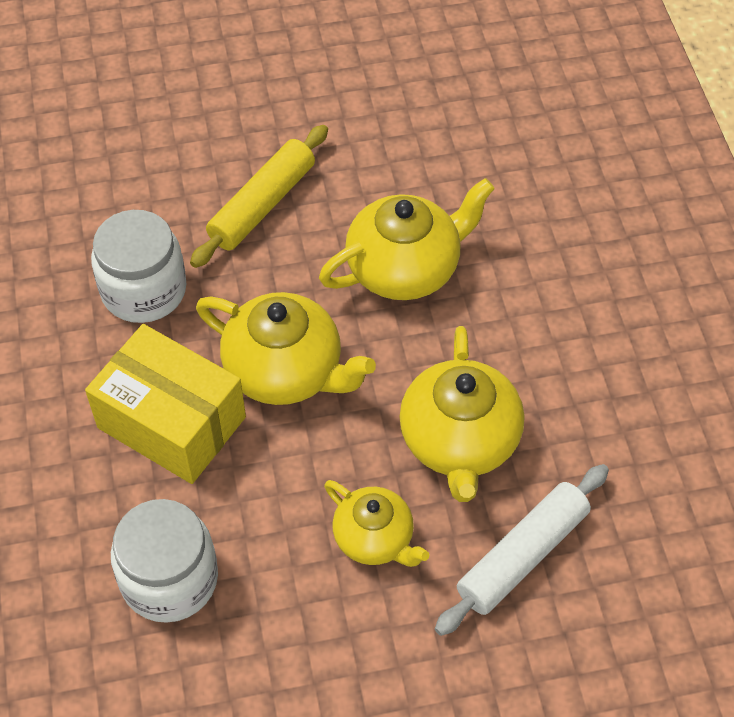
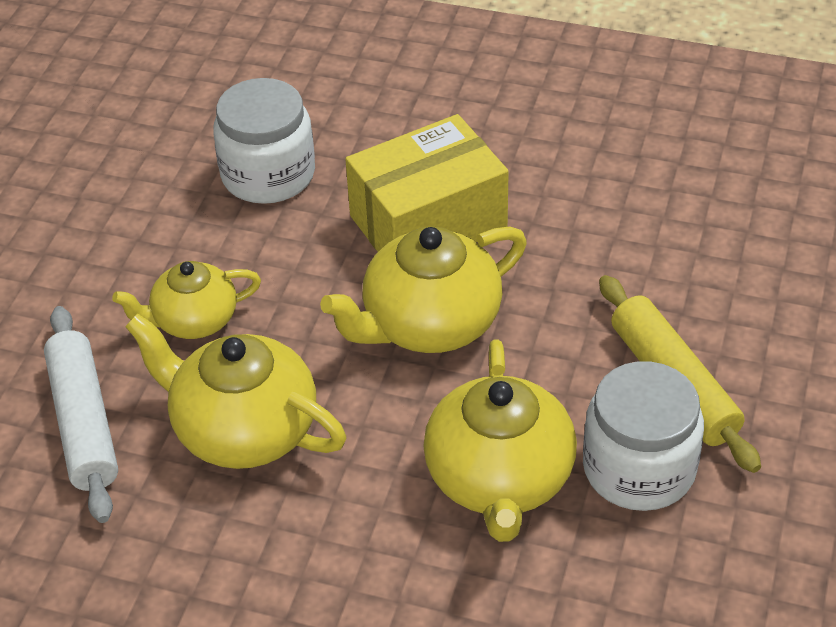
camera: 120 degrees right, 10 degrees down
(144, 290) = (606, 249): white jar -> white jar (639, 468)

